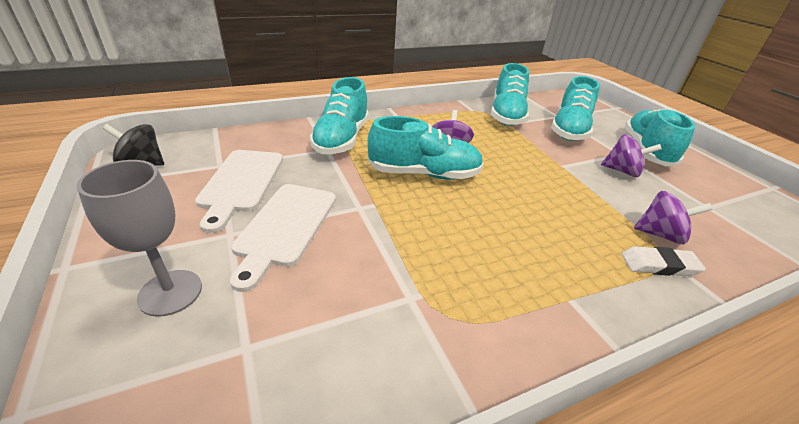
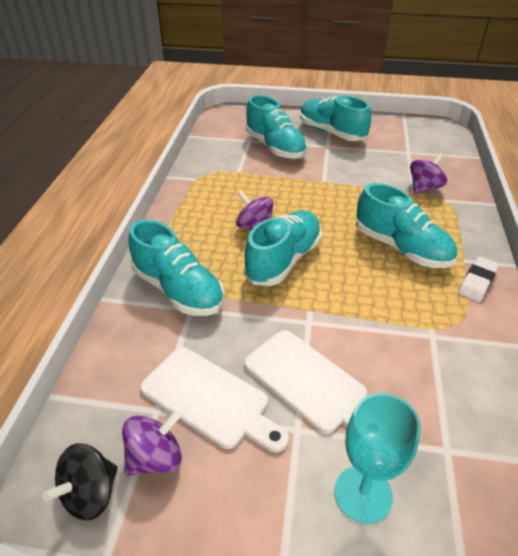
camera: 55 degrees left, 5 degrees up
(170, 292) = (363, 494): grey goblet -> turquoise goblet
(506, 115) = (223, 165): turquoise shoe -> turquoise shoe (401, 248)
(622, 171) = (349, 159): purple spinning top -> purple spinning top (155, 457)
(659, 265) = (450, 206): white eraser -> white eraser (477, 282)

